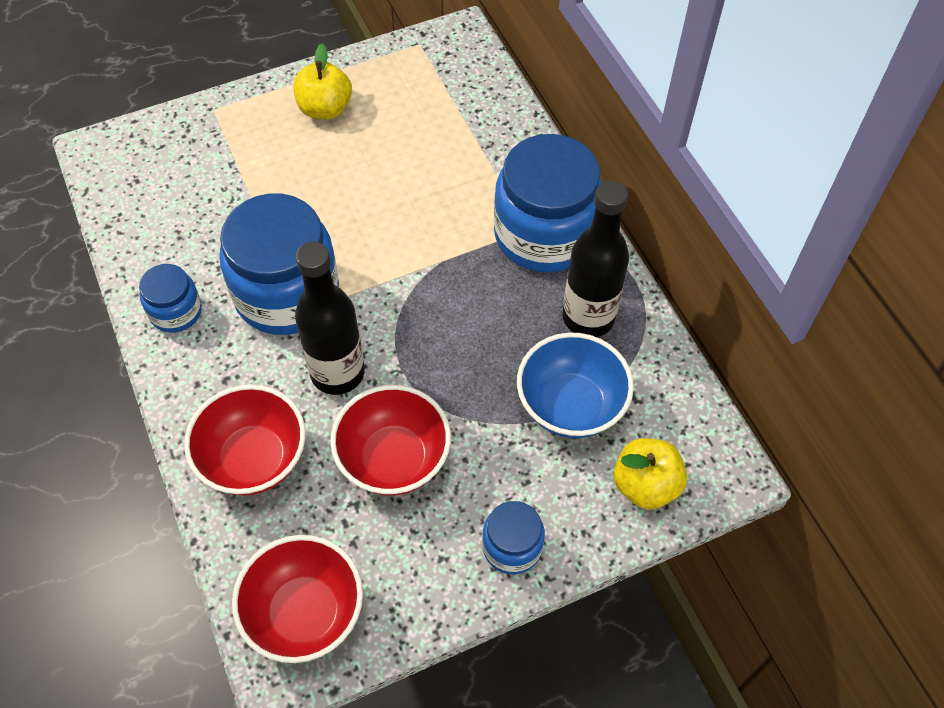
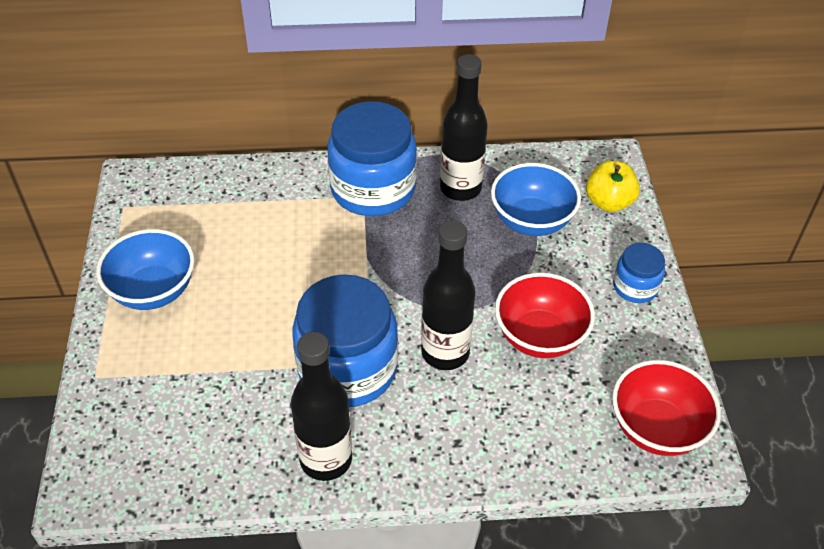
camera: 70 degrees left, 10 degrees down
(176, 311) = (326, 459): blue jar -> black bottle
(254, 459) = (506, 431): red bowl -> none
(325, 108) = (153, 291): yellow apple -> blue bowl

